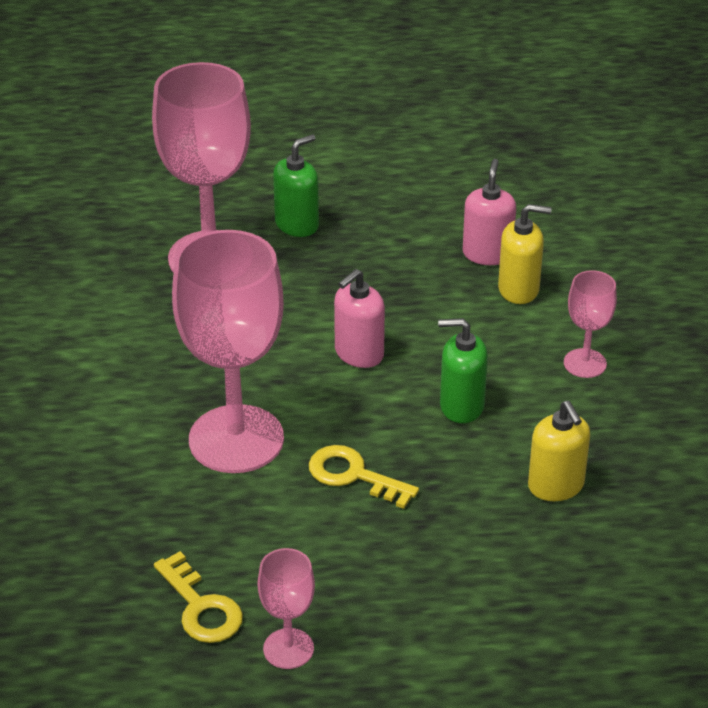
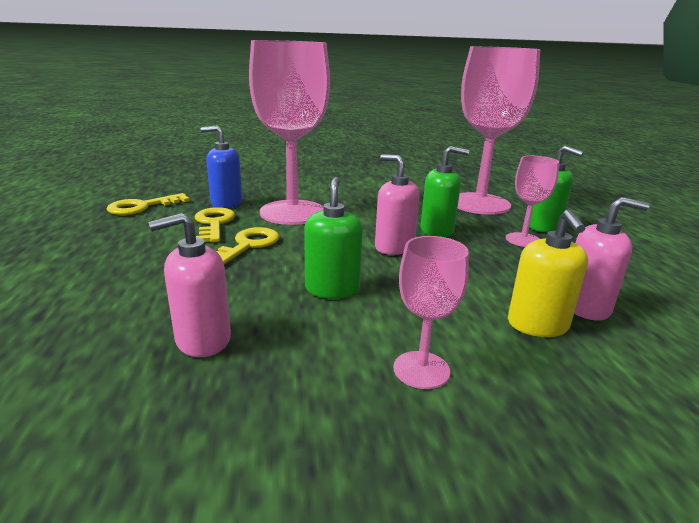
camera: 85 degrees right, 15 degrees down
(190, 513) = (226, 203): none -> blue soap dispenser
(277, 515) = (214, 223): none -> yellow key
(288, 649) = (84, 227): pink goblet -> pink goblet (523, 240)
(308, 312) = (437, 230): none -> green soap dispenser
(556, 486) = (202, 340): yellow soap dispenser -> pink soap dispenser

